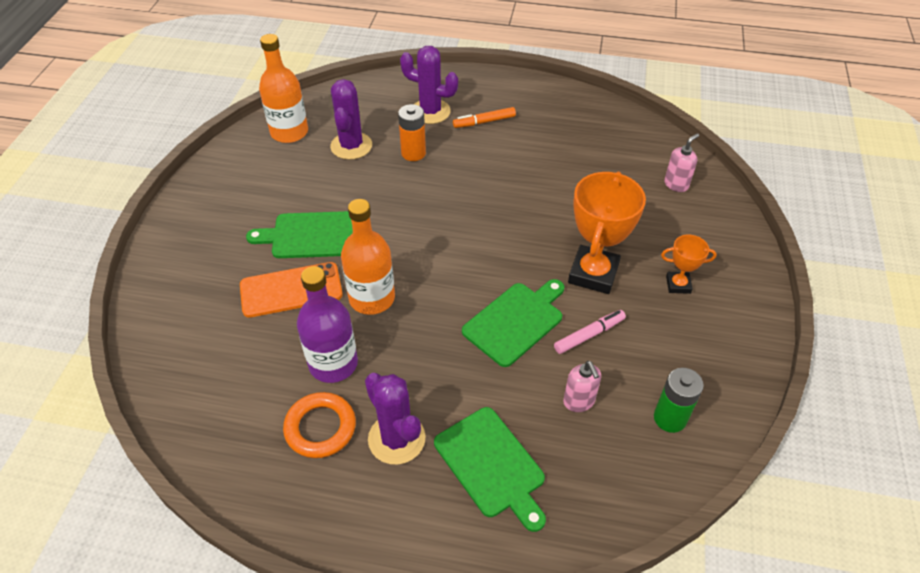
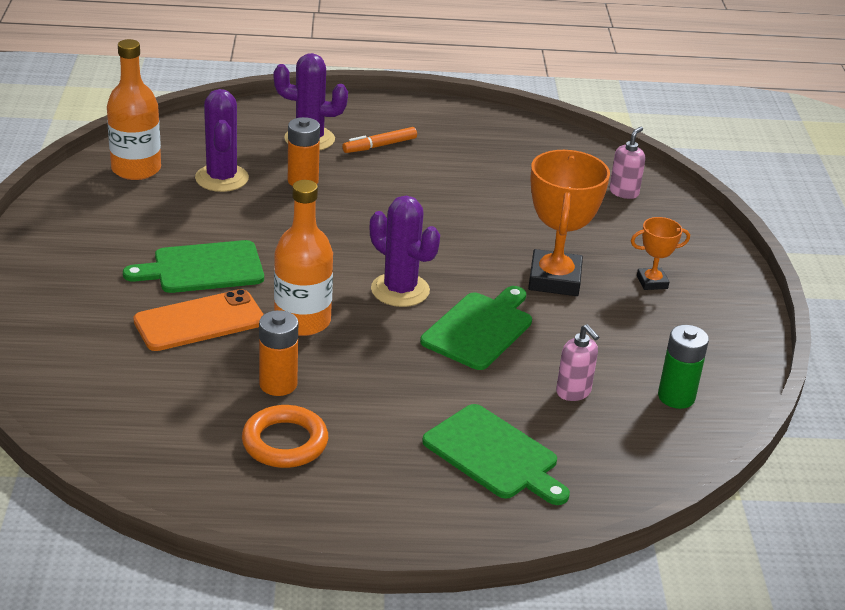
camera: 15 degrees left, 15 degrees down
(333, 363) = (278, 384): purple bottle -> orange battery
(396, 439) = (378, 443): purple cactus -> purple cactus (400, 290)
(589, 335) = (567, 334): pink marker -> none

